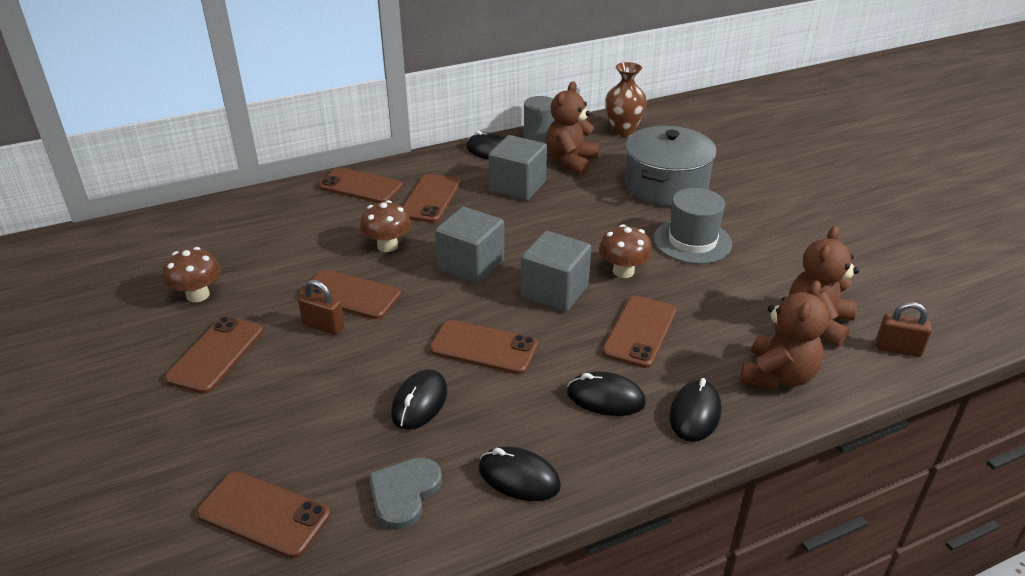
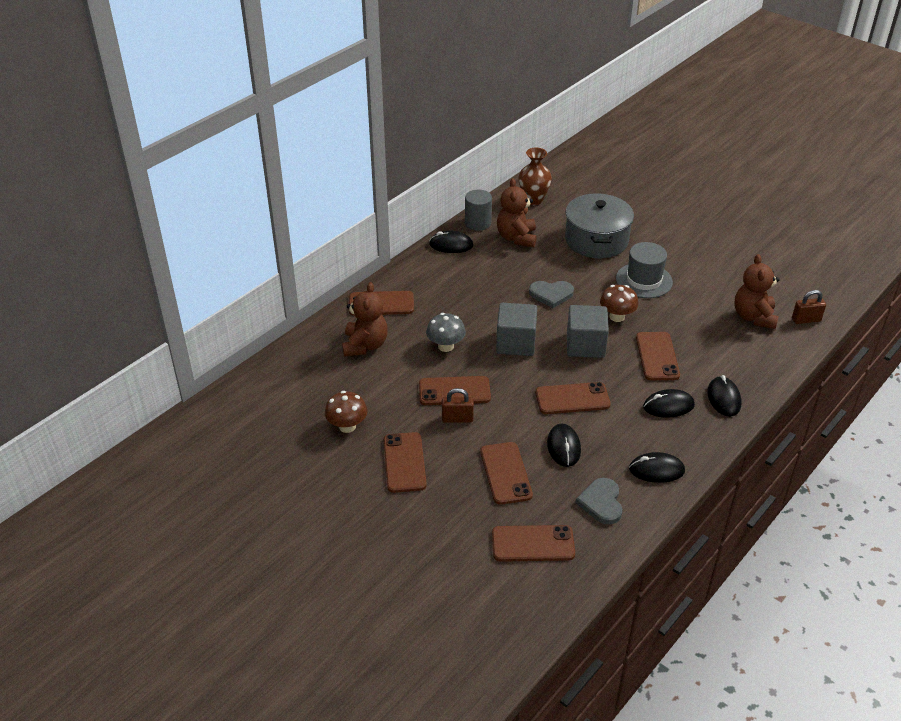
camera: 25 degrees left, 5 degrees up
(387, 246) = (446, 346): brown mushroom -> grey mushroom
(431, 199) = (443, 299): brown phone -> brown phone (506, 473)
(517, 186) = (496, 270): grey cube -> none
(561, 226) = (551, 294): none -> grey heart
(777, 376) = (752, 359): brown teddy bear -> brown teddy bear (365, 345)

